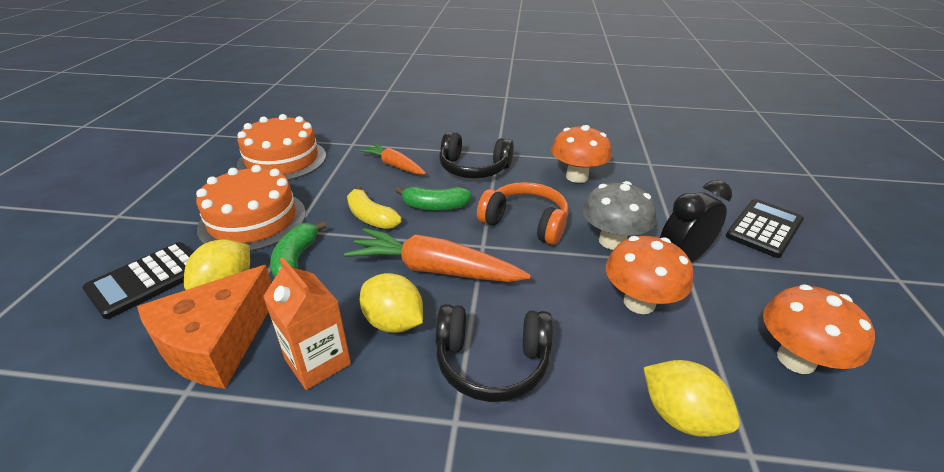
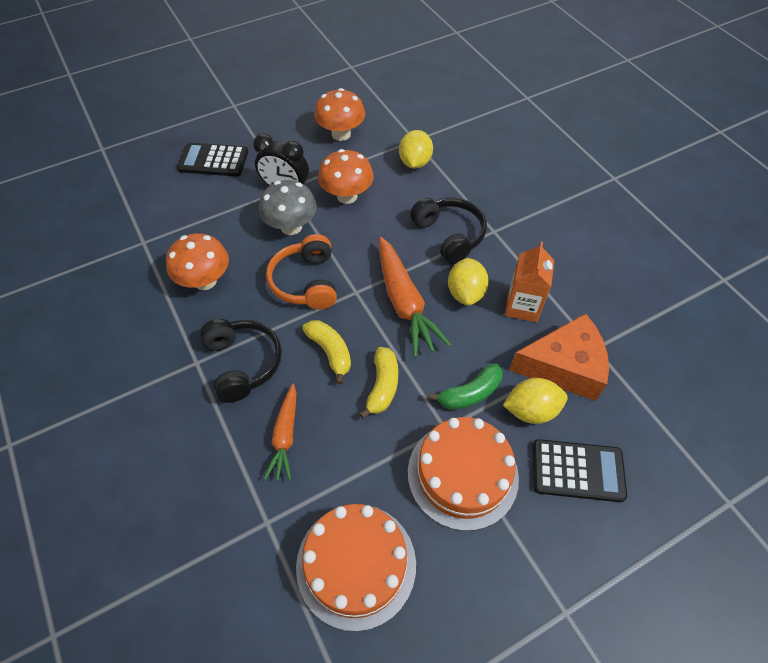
camera: 125 degrees left, 20 degrees up
(435, 206) = (330, 352): green banana -> yellow banana

